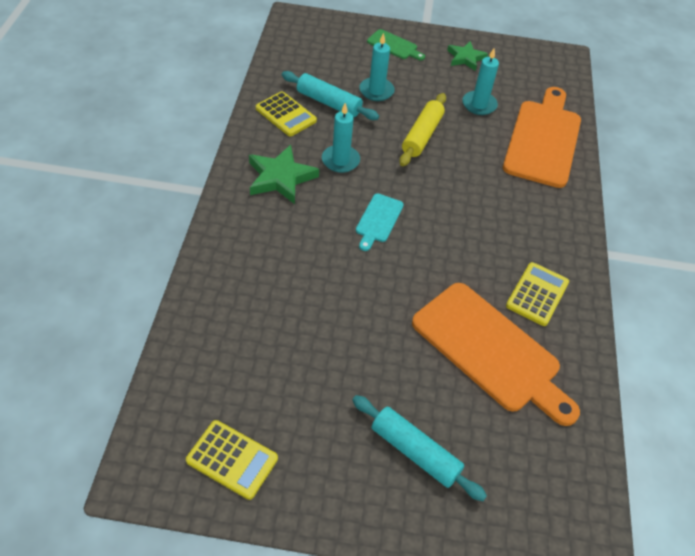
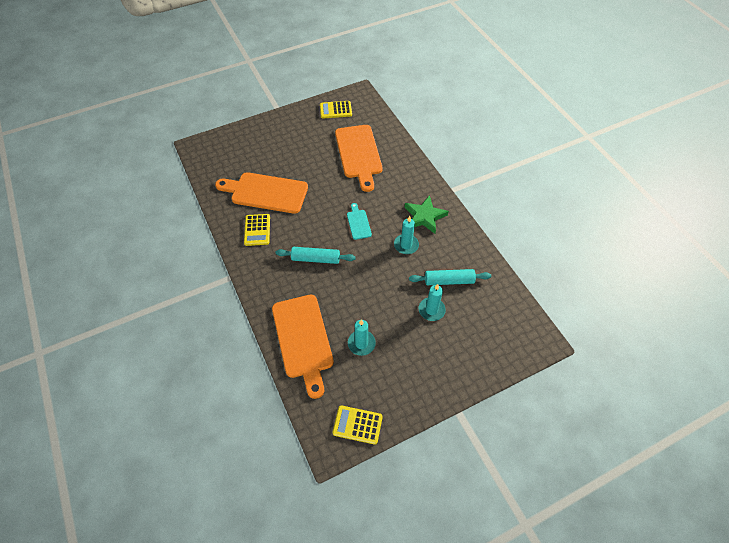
camera: 150 degrees right, 5 degrees up
(279, 327) = (359, 154): none -> orange cutting board
(286, 114) = (462, 256): yellow calculator -> yellow calculator (357, 425)
(394, 45) = (457, 364): green cutting board -> none
(415, 452) = (274, 143): turquoise rolling pin -> turquoise rolling pin (316, 259)
(422, 135) = (377, 292): yellow rolling pin -> none
(465, 58) = (401, 388): green star -> none

